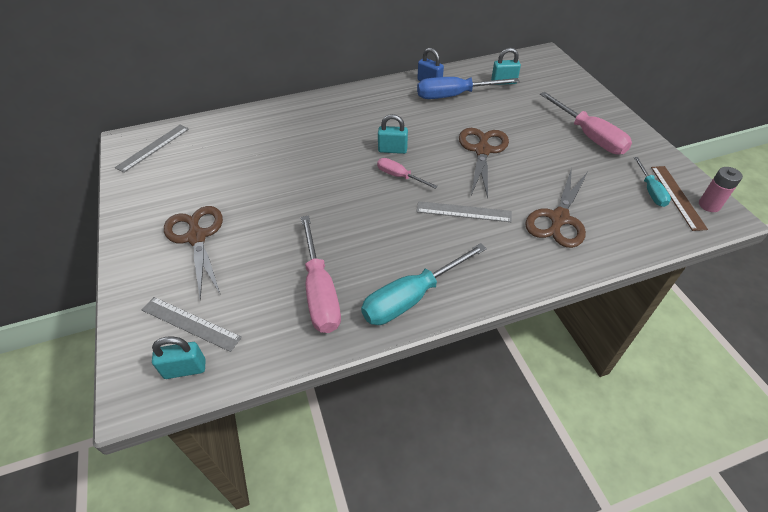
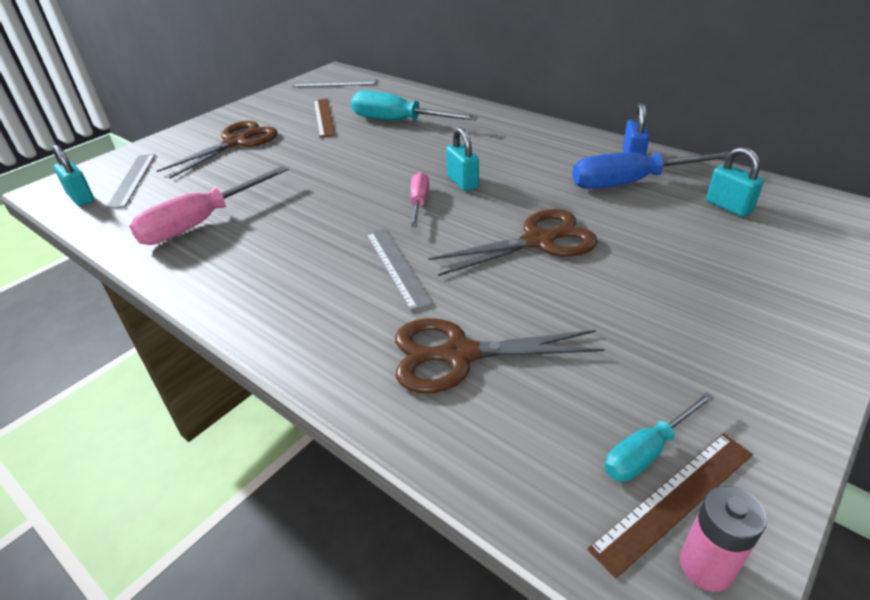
camera: 60 degrees right, 10 degrees down
(214, 175) = (323, 117): none -> brown ruler
(412, 297) = (221, 279): turquoise screwdriver -> turquoise screwdriver (398, 121)
(454, 96) = (631, 182): blue screwdriver -> blue screwdriver turned 60 degrees counterclockwise
(589, 136) = (712, 329): pink screwdriver -> none

